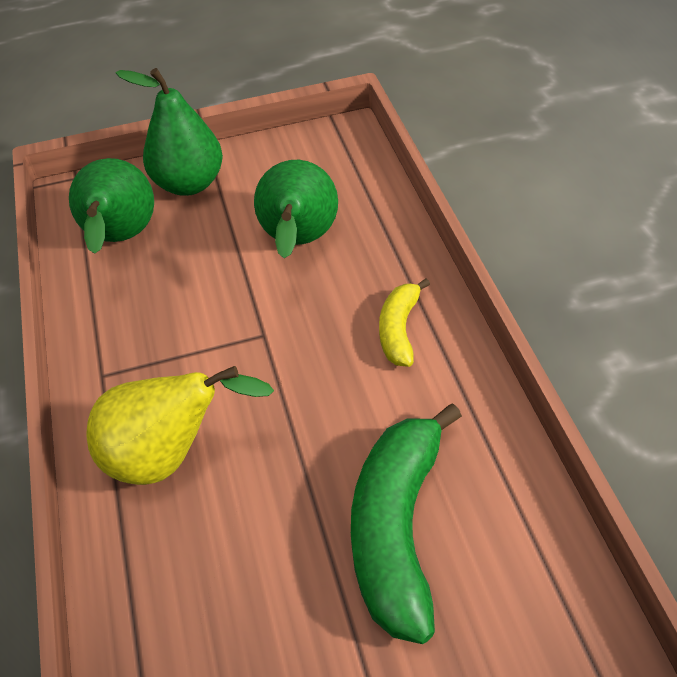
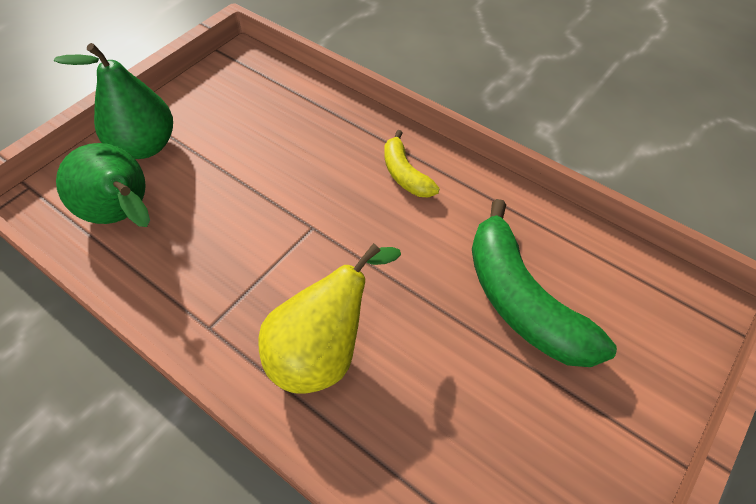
camera: 40 degrees left, 5 degrees up
(298, 242) = (278, 149): green pear -> none

